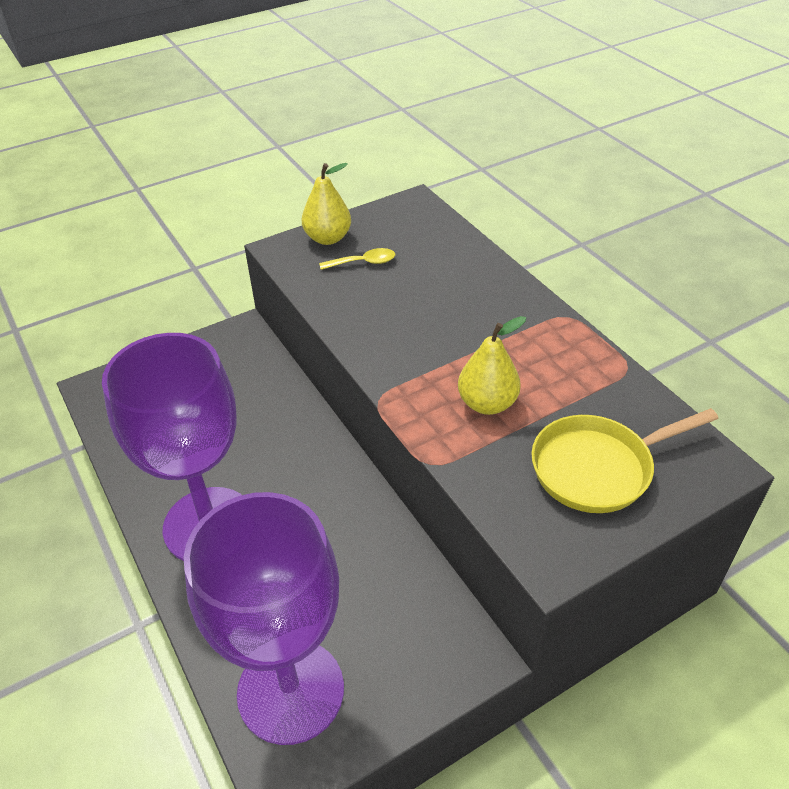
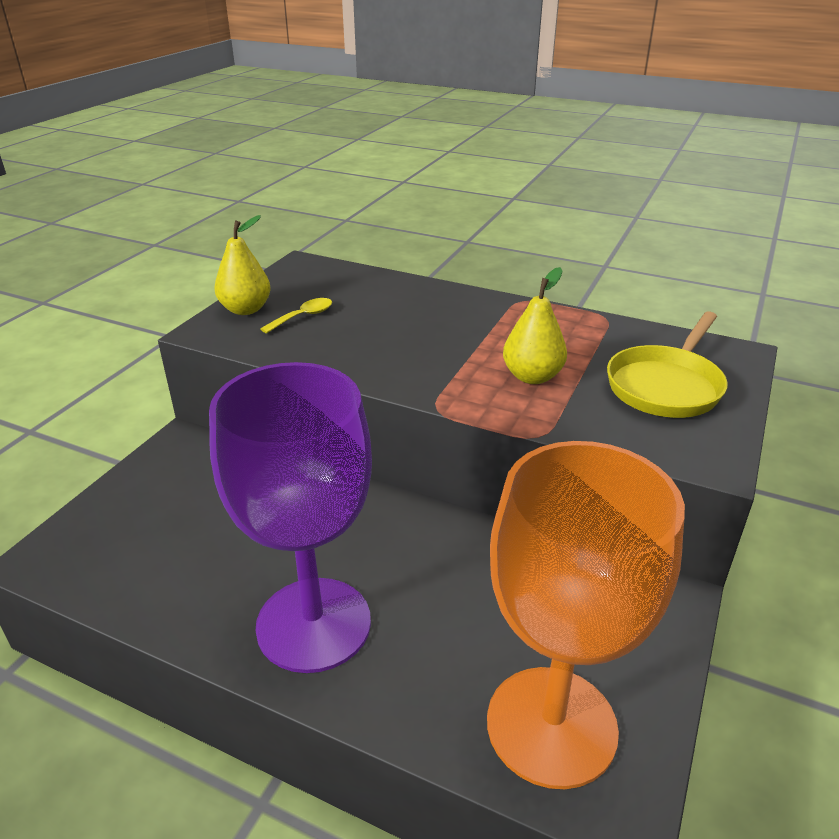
camera: 35 degrees left, 10 degrees down
(291, 691) = (551, 725): purple goblet -> orange goblet

